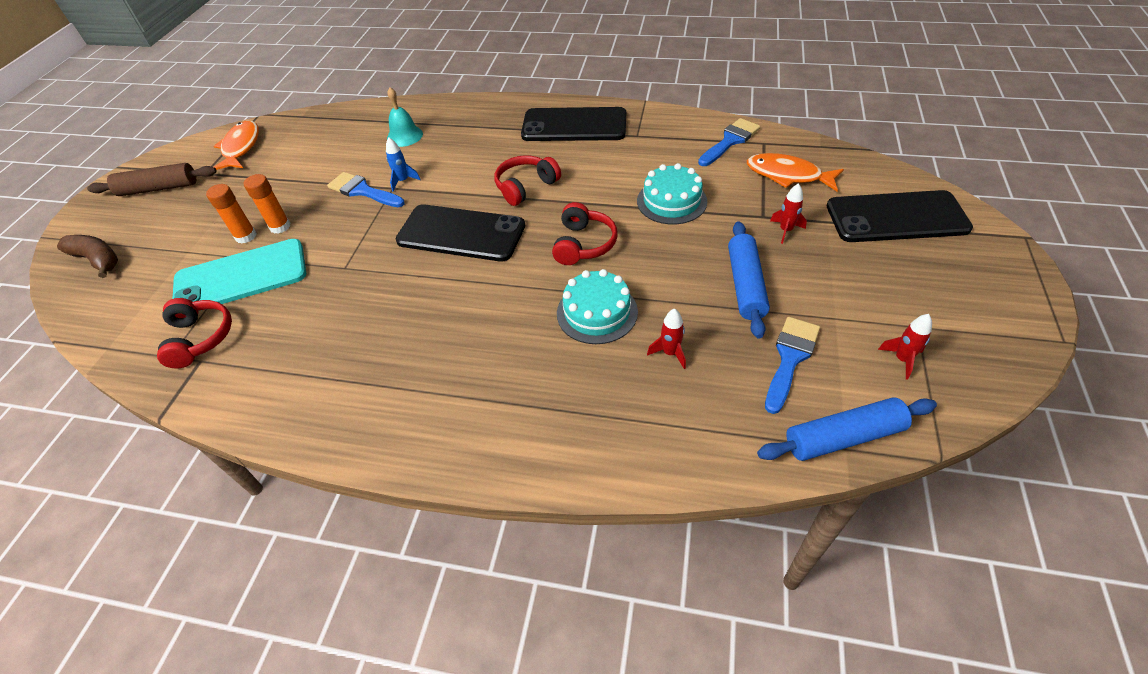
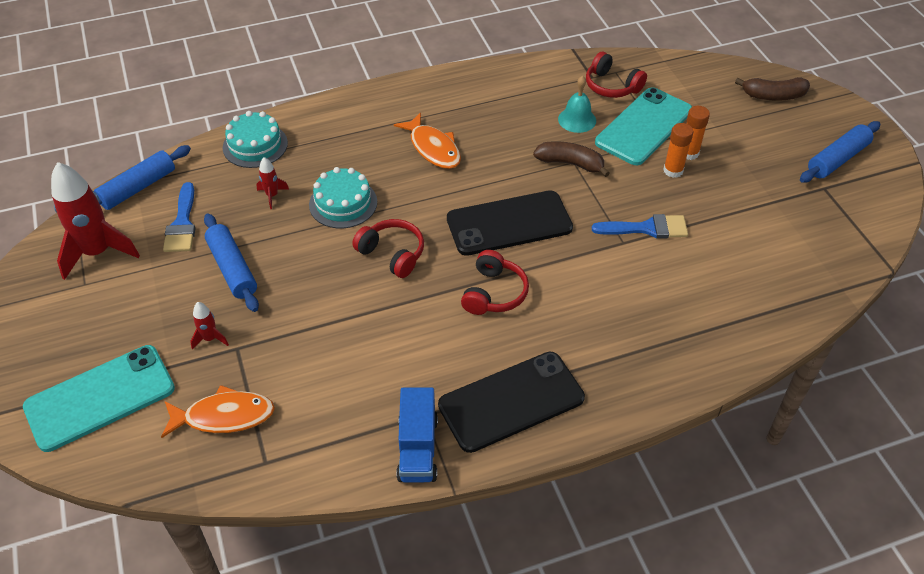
camera: 145 degrees right, 0 degrees up
(159, 188) = (837, 159): brown rolling pin -> blue rolling pin
(241, 147) = (839, 226): orange fish -> orange fish (433, 148)
(349, 267) = (570, 163): none -> brown banana
(403, 181) = (622, 253): blue rocket -> none
(404, 136) = (689, 307): turquoise bell -> turquoise bell (577, 119)
(583, 244) = (392, 254): red headphones -> red headphones turned 150 degrees clockwise
(654, 121) = (418, 448): none -> blue truck
(671, 201) = (335, 332): turquoise cake -> turquoise cake (255, 145)
(730, 141) = (307, 449): blue brush -> none
(896, 217) = (100, 397): black phone -> turquoise phone
(902, 359) = (98, 252): red rocket -> red rocket, size x2.23

